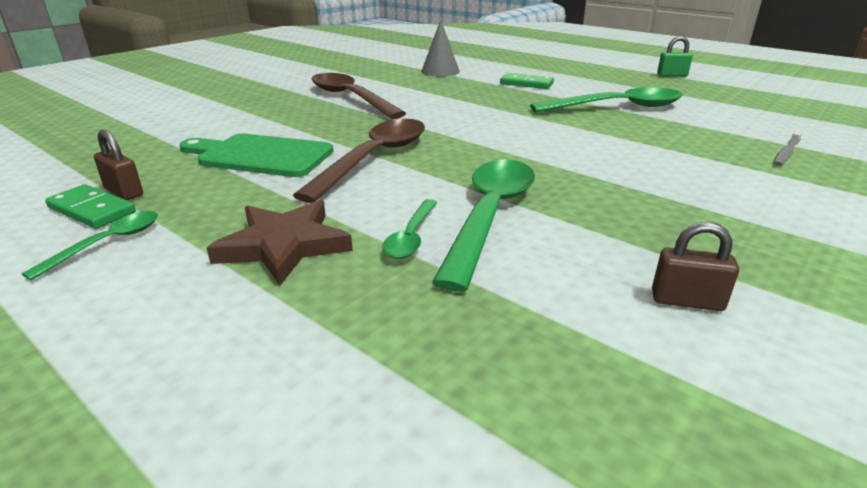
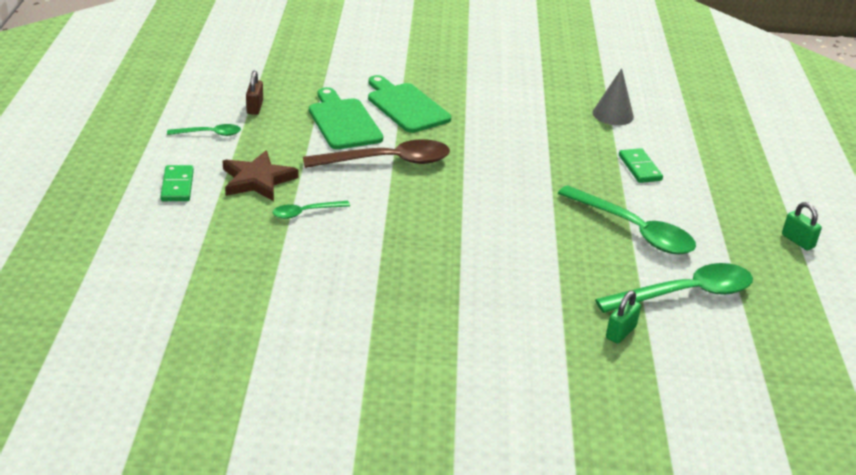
camera: 50 degrees right, 5 degrees up
(91, 210) = (229, 111): green domino -> green domino (177, 186)
(292, 123) = (406, 106): none -> green cutting board
(350, 98) = (484, 104): brown spoon -> none
(490, 215) = (358, 229): green spoon -> green spoon (686, 294)
(687, 301) = (330, 314): brown padlock -> none
(786, 153) = (620, 332): grey toothbrush -> green padlock

